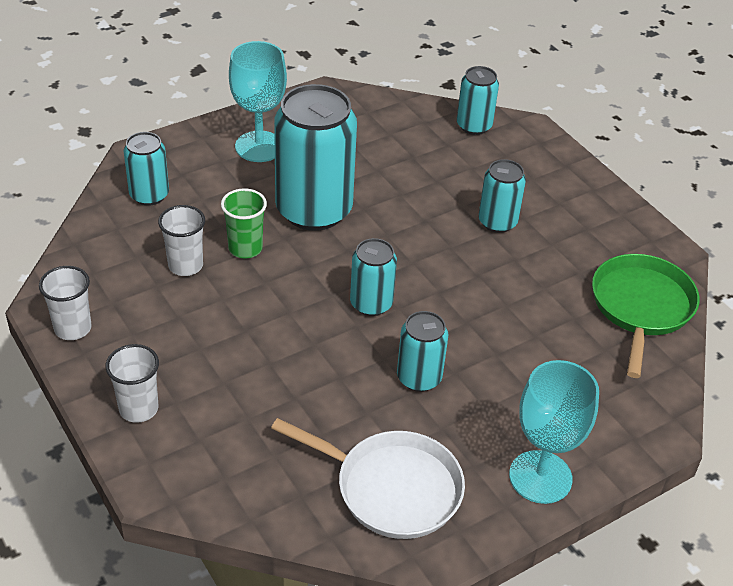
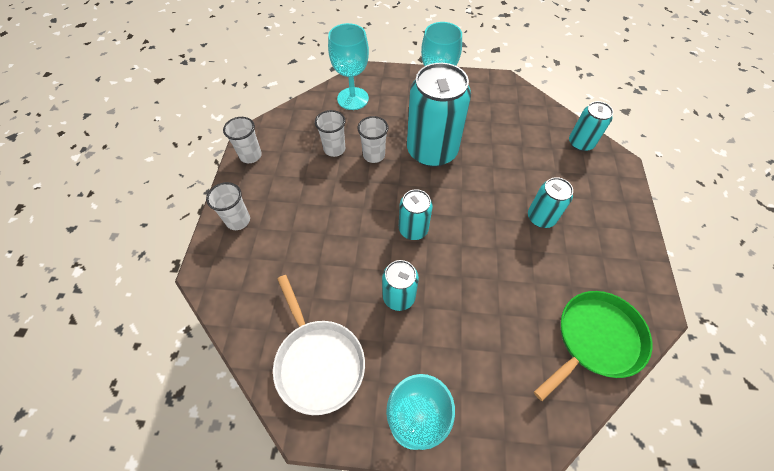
camera: 40 degrees right, 15 degrees up
(149, 195) = (353, 98): turquoise can -> turquoise goblet
(245, 248) = (374, 155): green cup -> white cup

